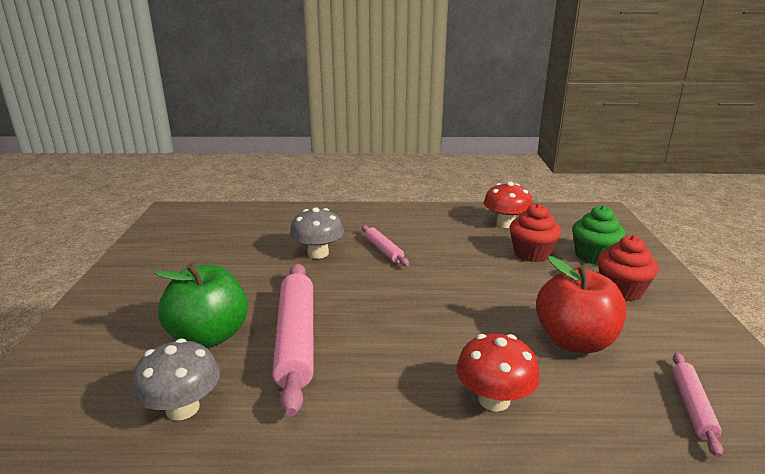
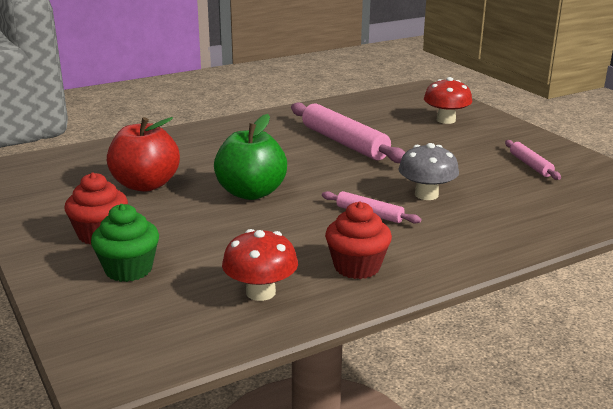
camera: 150 degrees right, 0 degrees up
(182, 408) = (357, 111): grey mushroom -> none
(209, 336) = (400, 132): green apple -> green apple (251, 193)
(494, 399) = (193, 147): red mushroom -> red mushroom (446, 120)
(531, 254) = (206, 253): red cupcake -> red cupcake (357, 267)
(692, 407) = (65, 170): pink rolling pin -> pink rolling pin (530, 165)

